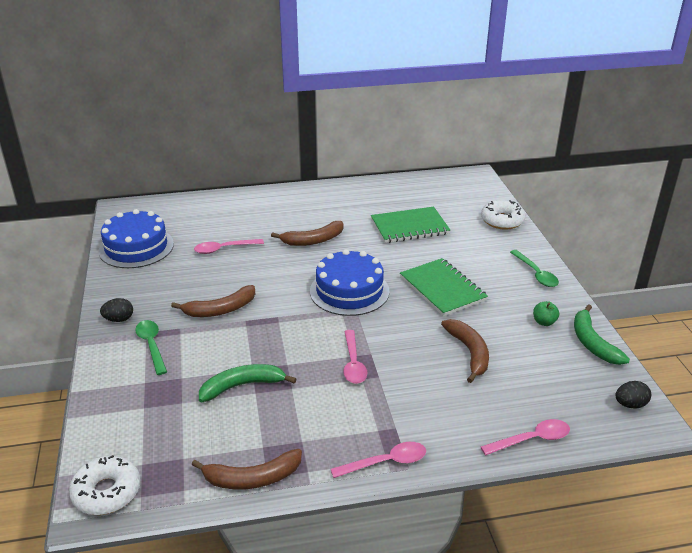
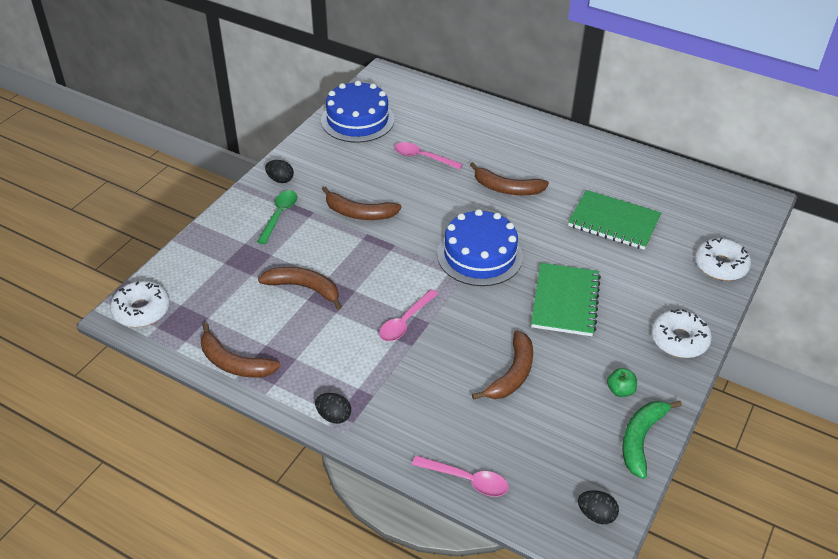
camera: 40 degrees right, 10 degrees up
(242, 386) = (304, 288): green banana -> brown banana
(386, 462) = (334, 416): pink spoon -> black egg
(536, 274) = (679, 340): green spoon -> white donut

